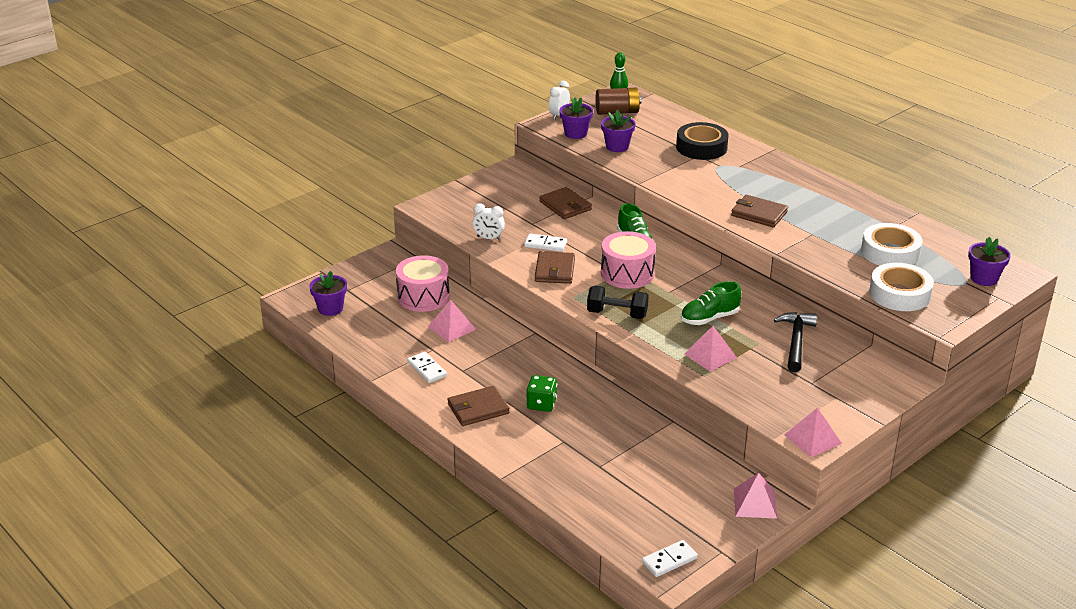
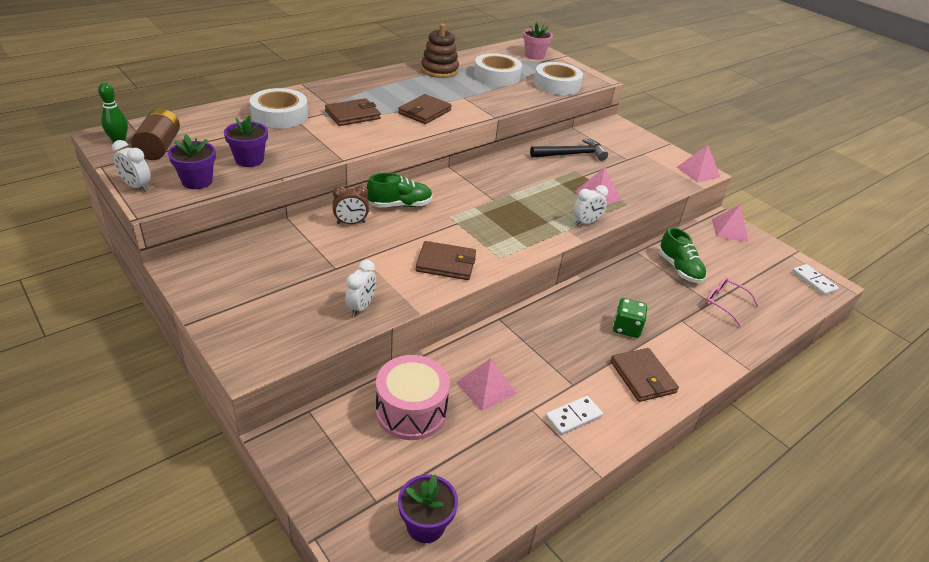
camera: 90 degrees left, 5 degrees up
(545, 244) = (388, 263): white domino -> none
(565, 206) = (303, 238): brown wallet -> brown wallet (353, 115)
(596, 223) = (351, 223): none -> brown clock
(600, 476) = (724, 303): none -> pink glasses
(617, 314) = (533, 234): black dumbbell -> none
(627, 273) = (459, 218): pink drum -> none
(652, 346) = (586, 222): none -> white clock
(701, 147) = (280, 115): black tape -> white tape
(709, 318) = (539, 186): green shoe -> green shoe (679, 269)
(796, 341) = (571, 154): black hammer -> black hammer turned 150 degrees clockwise
(873, 216) = (439, 70): none -> brown stacking toy
(984, 278) = (534, 56): purple flower pot -> pink flower pot

